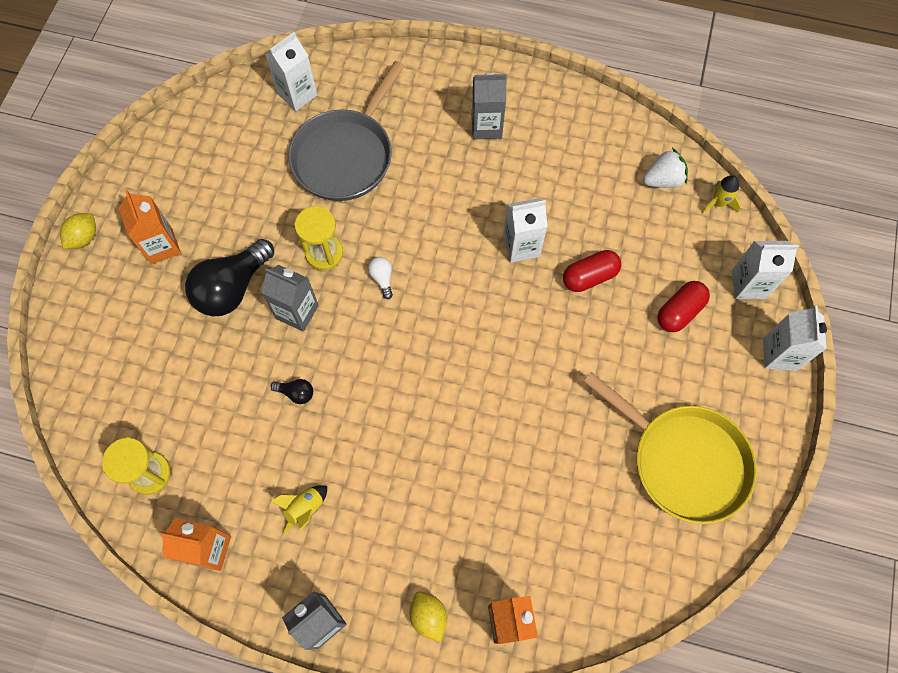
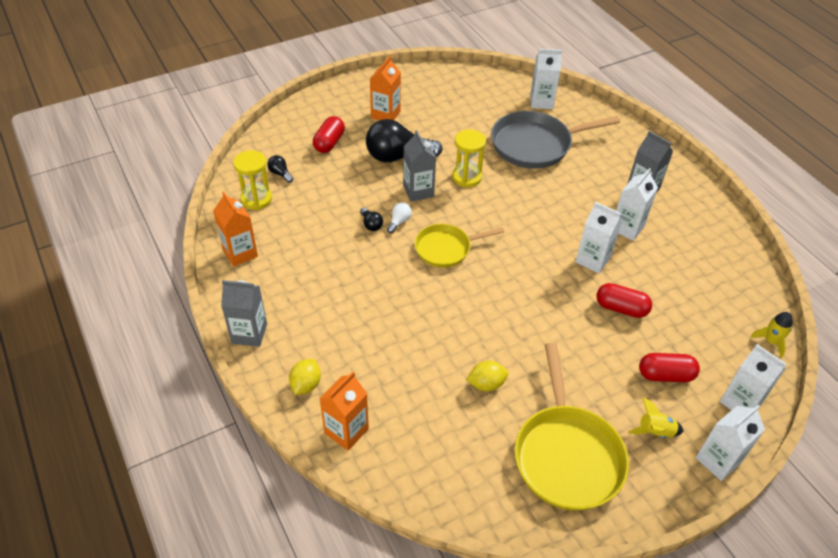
camera: 45 degrees right, 20 degrees down
(84, 238) = (353, 86): yellow lemon -> yellow lemon (486, 384)
(138, 420) = (280, 174): none -> black light bulb
(144, 335) = (329, 143): none -> red capsule
(305, 508) = (308, 277): yellow rocket -> yellow rocket (655, 431)
(382, 279) = (485, 212): white light bulb -> white light bulb (399, 222)
(391, 353) = (446, 248): none -> yellow pan
(515, 183) = (627, 228): none -> white carton
(662, 180) = (740, 299): white strawberry -> none

